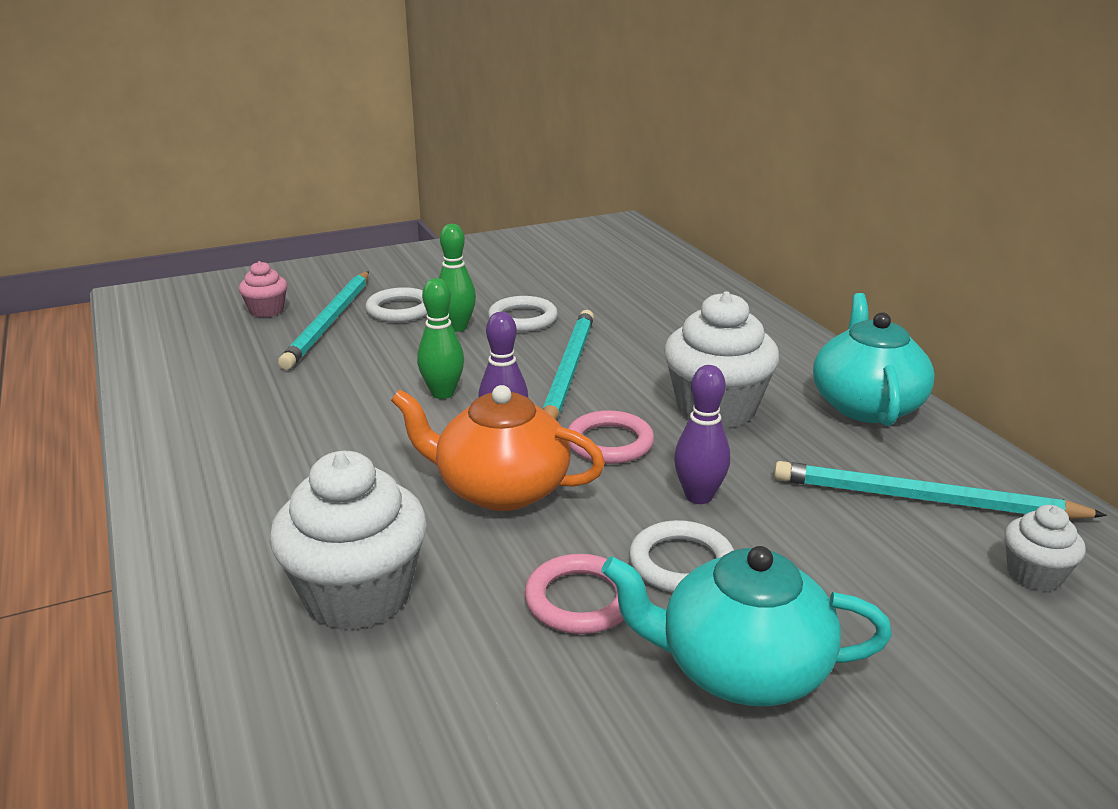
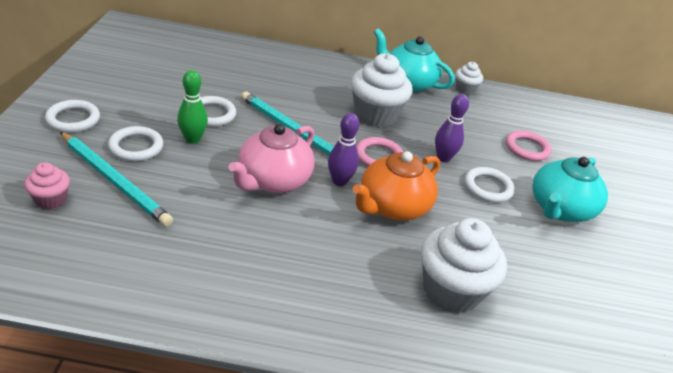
camera: 65 degrees left, 10 degrees up
(404, 271) = (73, 119): none -> white ring
(442, 393) = (273, 180): green bowling pin -> pink teapot
(580, 600) = (496, 225): pink ring -> pink ring (527, 148)
(924, 499) = (485, 113): turquoise pencil -> none
(1034, 574) = (542, 122): white cupcake -> white cupcake (465, 89)

